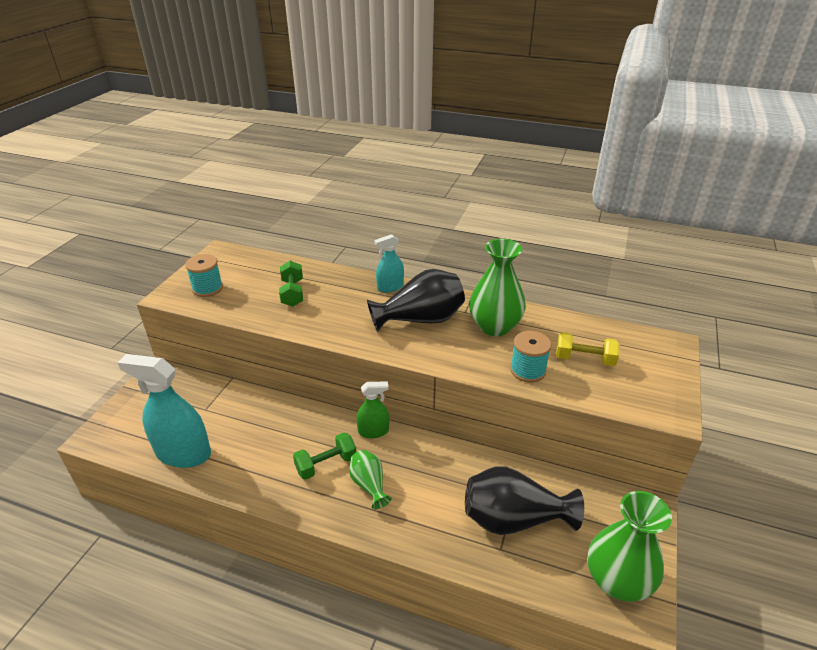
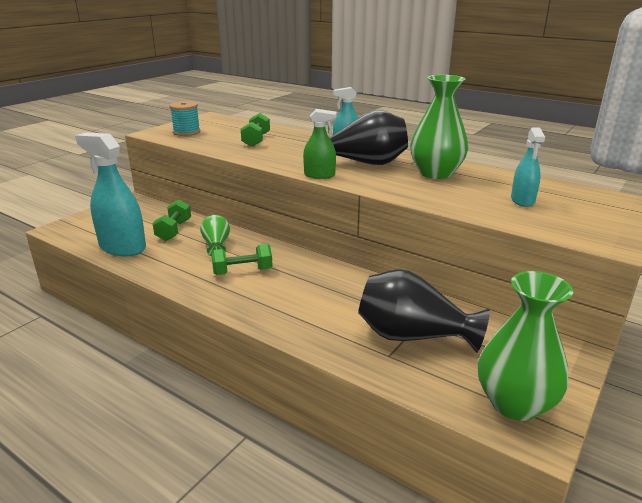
camera: 15 degrees right, 10 degrees down
(228, 415) = (174, 230): none -> green dumbbell
(369, 485) = (276, 290): green vase -> green vase (216, 245)
(373, 431) = (298, 257): green spray bottle -> green spray bottle (319, 175)
(527, 370) = (456, 200): turquoise spool -> none
(584, 359) = (522, 200): yellow dumbbell -> turquoise spray bottle

